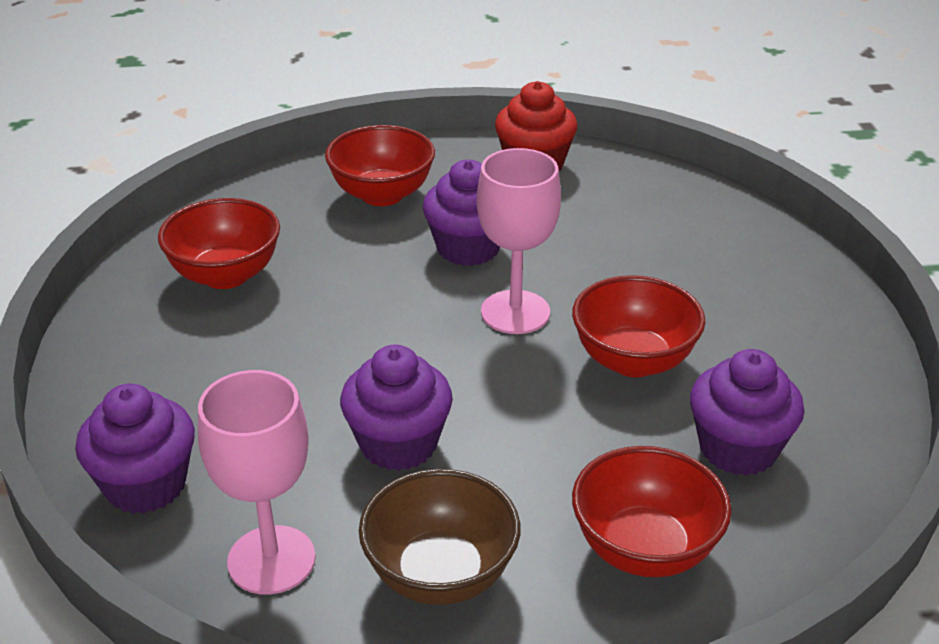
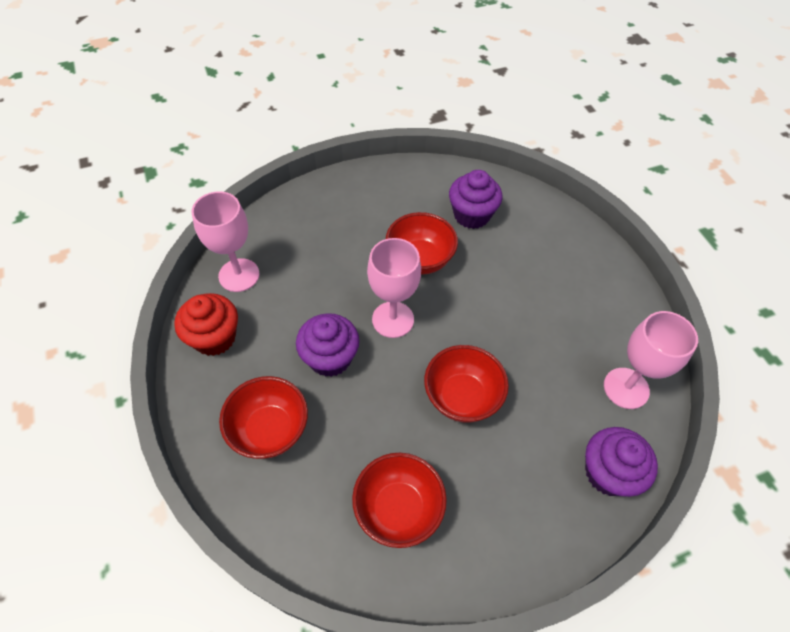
camera: 105 degrees left, 20 degrees up
(398, 444) = (524, 353): purple cupcake -> none
(440, 574) = (599, 315): brown bowl -> none
(637, 187) = (239, 275): none -> pink goblet
(645, 549) = (548, 243): red bowl -> red bowl (462, 397)

